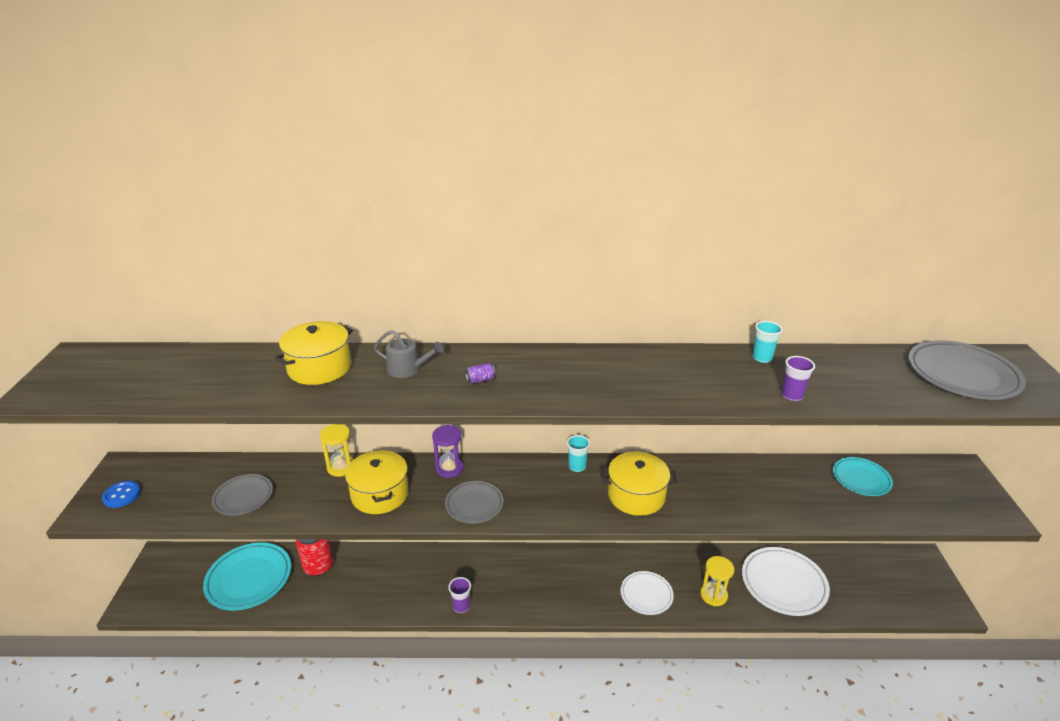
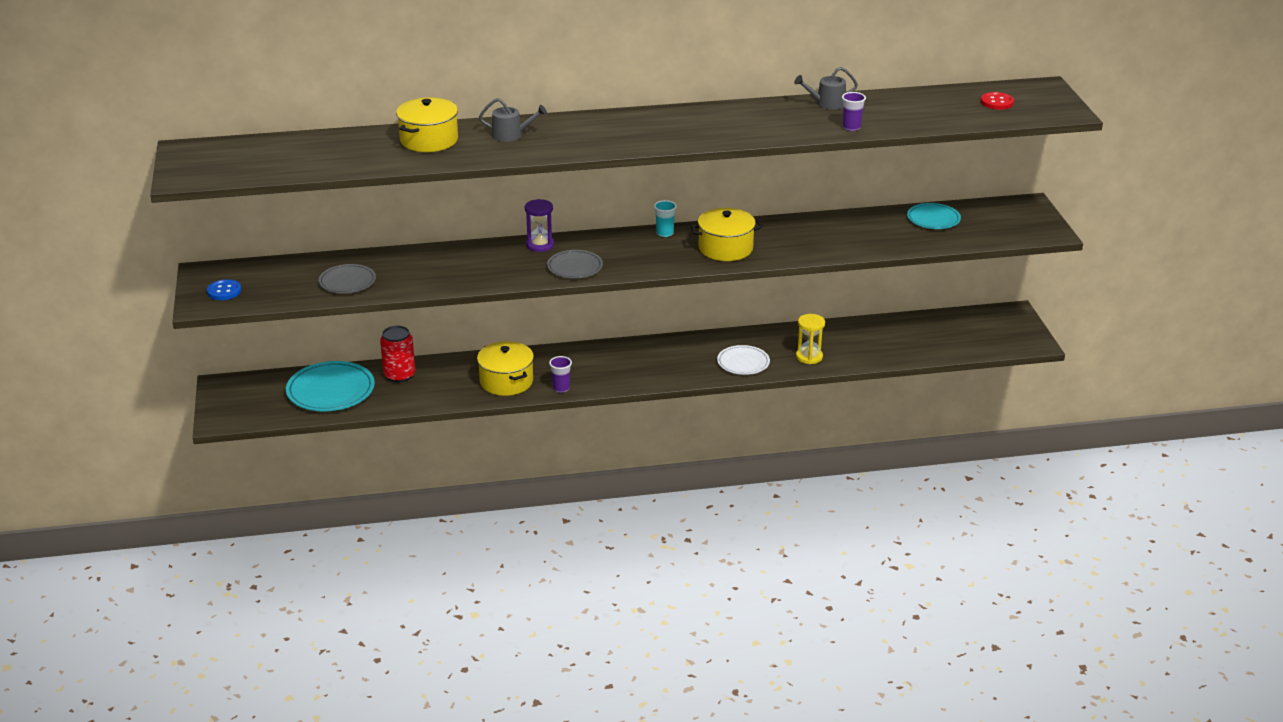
camera: 10 degrees left, 0 degrees up
(341, 467) = (431, 253): yellow hourglass -> none
(380, 494) = (480, 268): yellow pot -> yellow pot (506, 381)
(480, 380) = (580, 137): purple can -> none
(762, 358) = (827, 103): turquoise cup -> grey watering can
(783, 583) = (877, 342): white plate -> none
(962, 374) = (997, 102): grey plate -> red button

